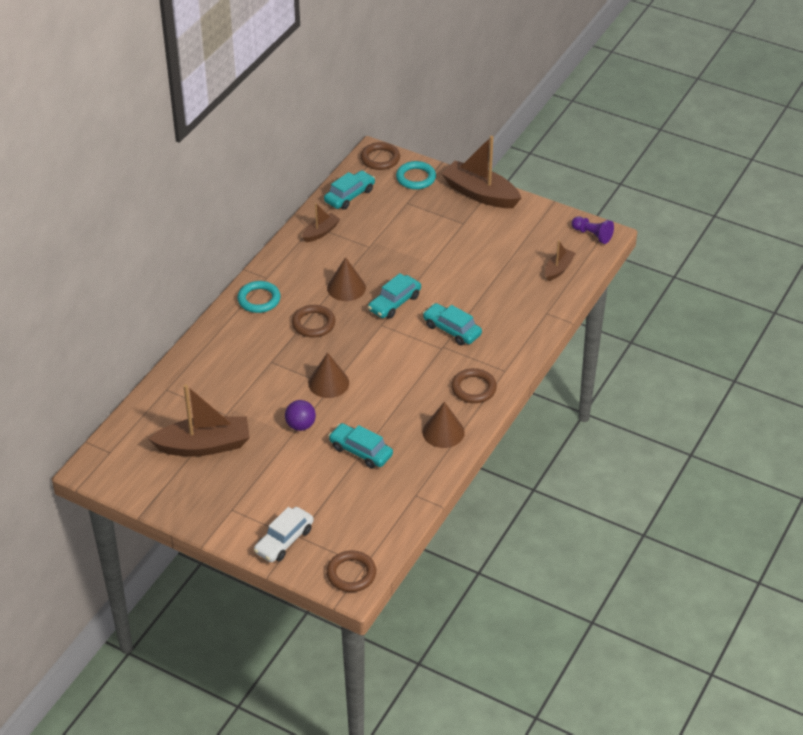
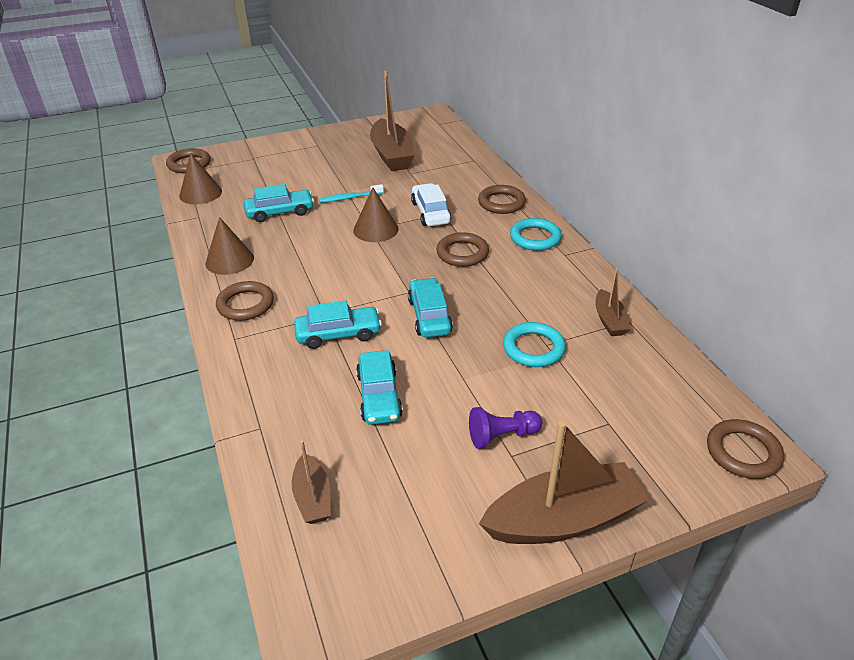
camera: 130 degrees right, 5 degrees down
(204, 445) = (392, 155): brown boat -> brown boat turned 45 degrees counterclockwise
(225, 338) = (501, 203): none -> brown ring
(284, 540) = (259, 152): white car -> white car (430, 212)
(300, 425) = (349, 198): purple ball -> turquoise toothbrush
(346, 287) = (492, 295): brown cone -> brown cone (200, 193)
(349, 196) = (668, 377): turquoise car -> turquoise car (379, 395)
(416, 178) = (663, 465): turquoise ring -> turquoise ring (533, 348)
(592, 235) = (330, 601): purple pawn -> purple pawn (502, 436)

